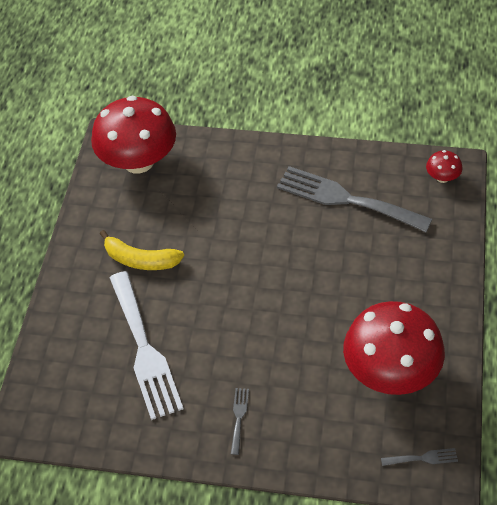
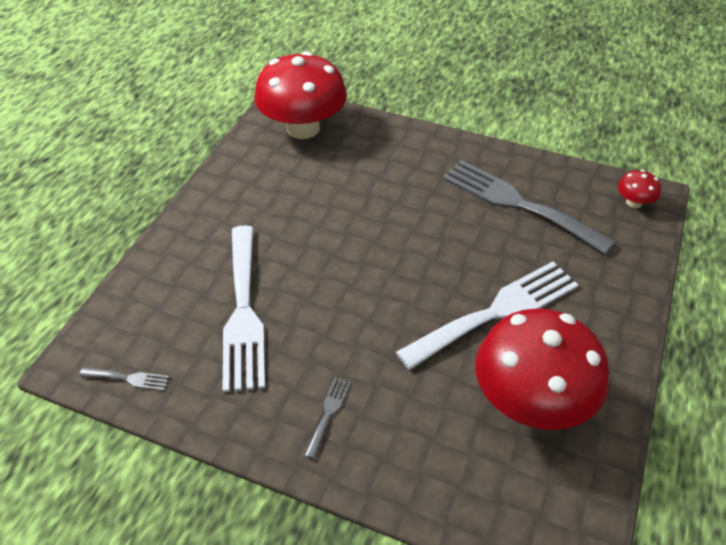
camera: 10 degrees right, 5 degrees down
(140, 260) = (272, 219): yellow banana -> none
(349, 303) = (496, 312): none -> white fork
(423, 458) = (552, 522): grey fork -> grey fork (128, 378)

